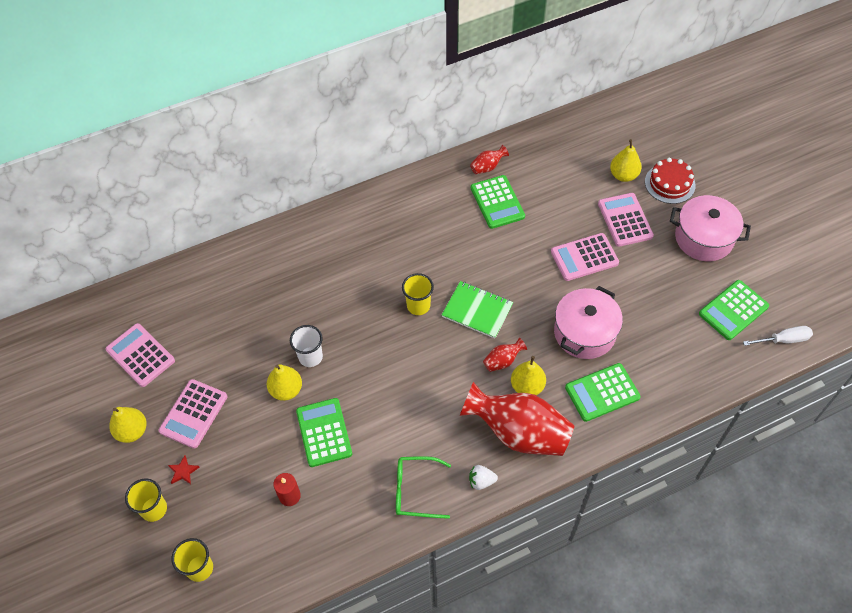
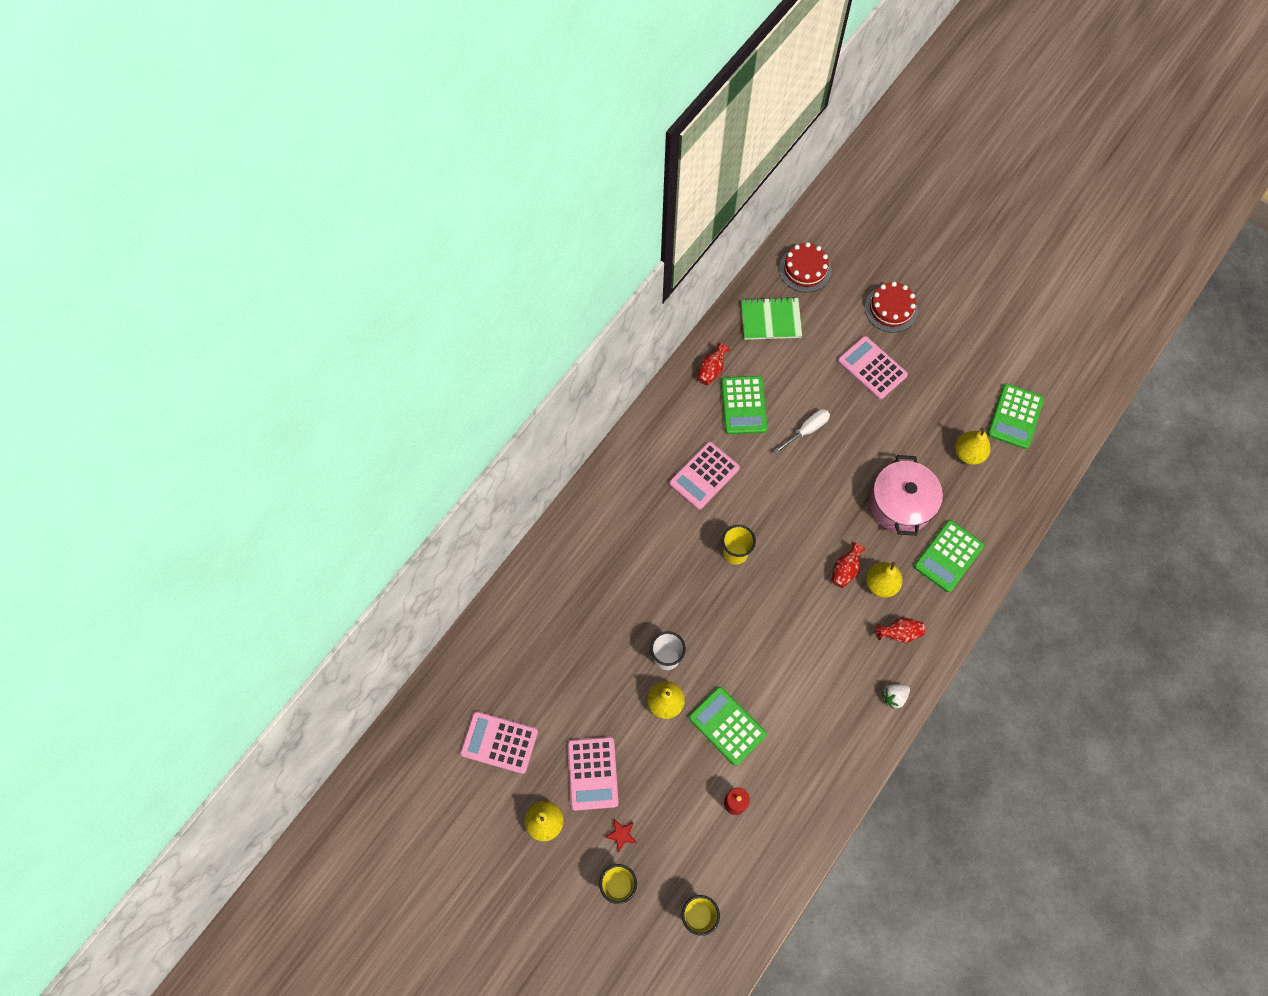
camera: 30 degrees left, 10 degrees up
(415, 490) = (843, 737): green glasses -> none
(477, 310) = (792, 530): green notebook -> green notebook (770, 320)
(497, 202) = (743, 405): green calculator -> green calculator turned 45 degrees clockwise
(518, 432) = (899, 633): red vase -> red vase, size x0.42
(584, 257) = (857, 426): pink calculator -> pink calculator (704, 476)
(613, 127) = (805, 269): none -> red cake
(623, 175) = (844, 319): yellow pear -> yellow pear (968, 453)
(704, 238) = (951, 354): pink pot -> none
(783, 340) = (1071, 425): white screwdriver -> white screwdriver (806, 430)

